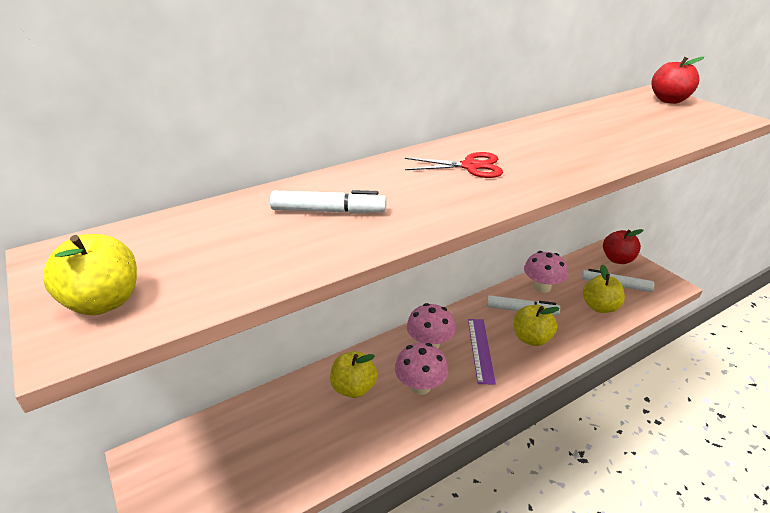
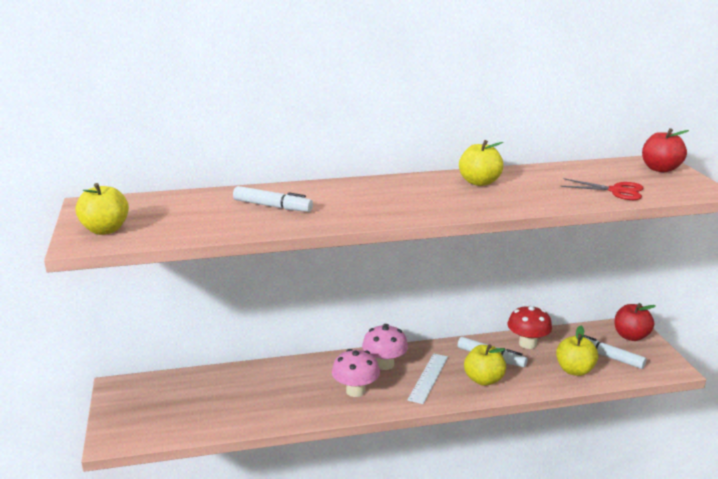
camera: 20 degrees right, 10 degrees down
(353, 388) = (298, 380): yellow apple -> yellow apple (479, 182)
(470, 166) = (406, 194): red scissors -> red scissors (616, 191)
(480, 350) = (428, 378): purple ruler -> white ruler
(542, 287) = (527, 344): pink mushroom -> red mushroom

